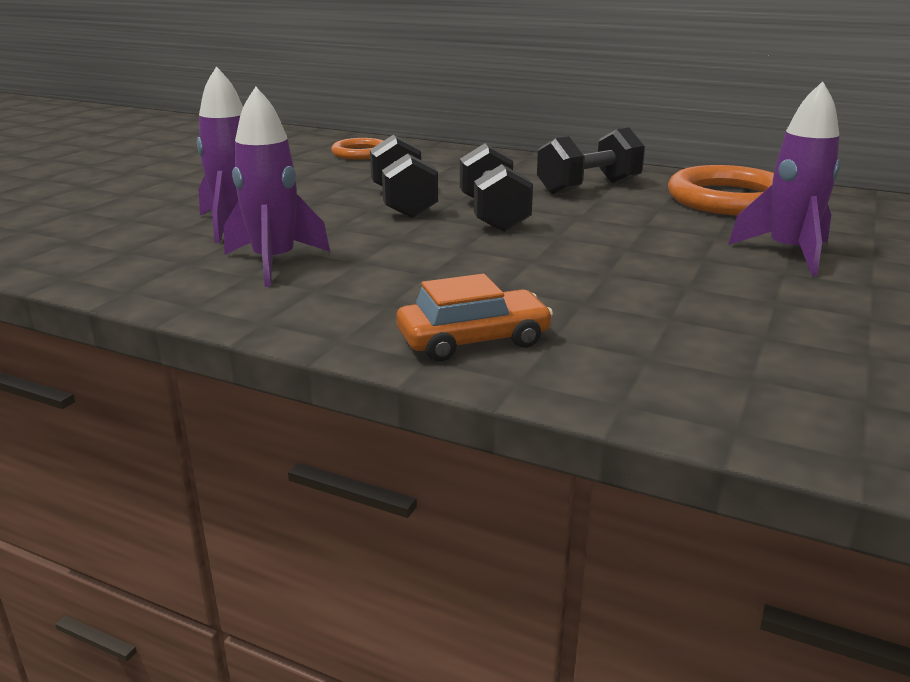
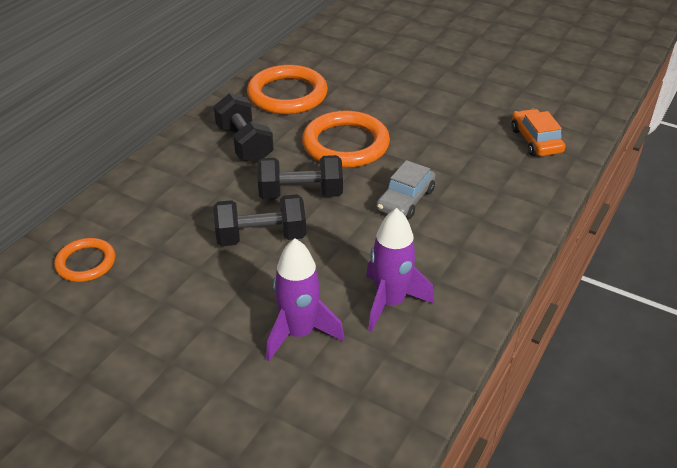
camera: 85 degrees left, 15 degrees up
(473, 340) = (505, 218): orange car -> orange car (535, 141)
(500, 269) = (405, 200): none -> grey car
(626, 232) = (345, 144): none -> orange ring
(788, 253) = (386, 98): purple rocket -> none

